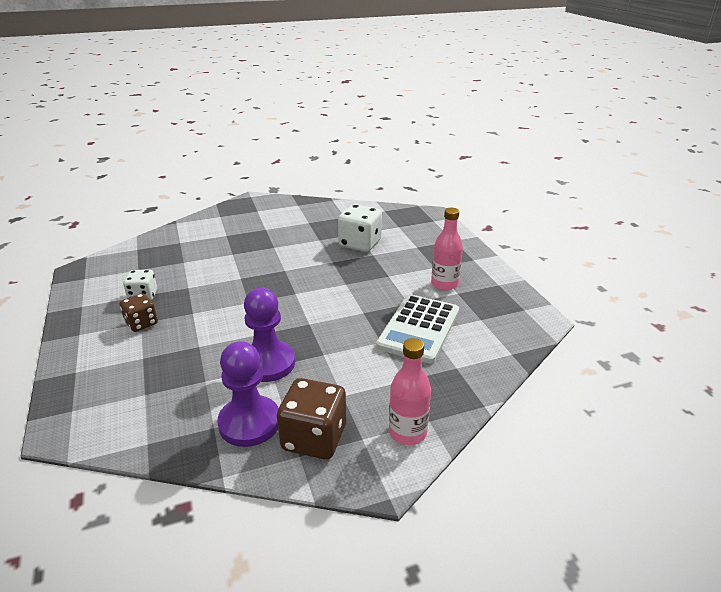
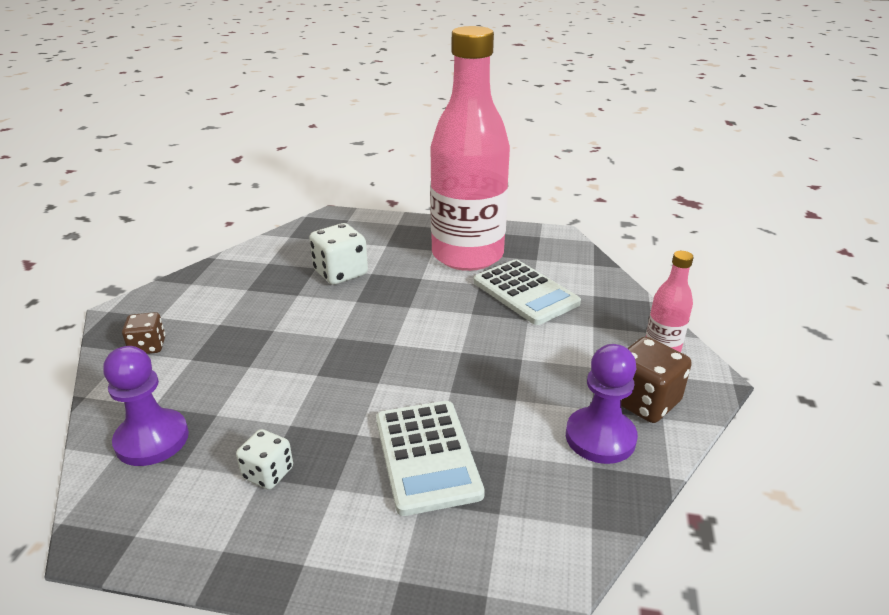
camera: 60 degrees left, 0 degrees up
(141, 323) = (338, 487): brown dice -> brown dice (148, 346)
(185, 346) = (426, 456): none -> white calculator
(268, 363) = (510, 399): purple pawn -> purple pawn (152, 439)
(444, 284) = (467, 255): pink bottle -> pink bottle, size x2.45

